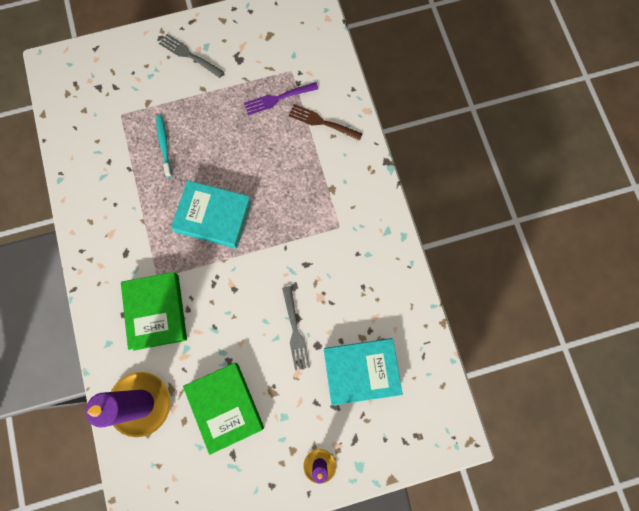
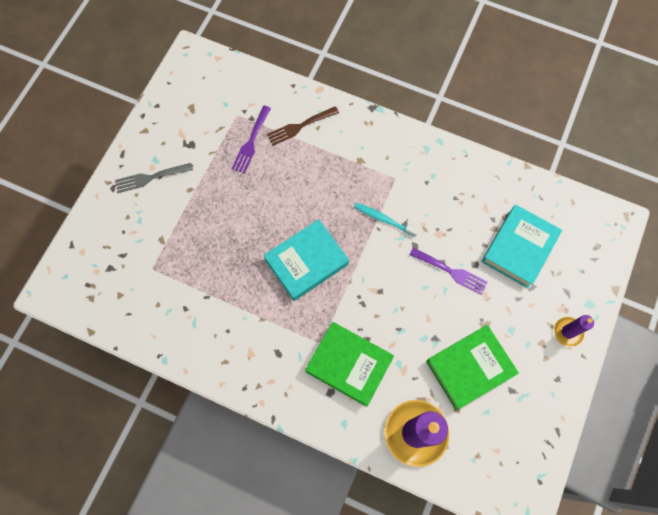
camera: 50 degrees left, 5 degrees down
(164, 145) = (211, 254): turquoise toothbrush -> turquoise toothbrush (383, 219)
(225, 406) = (469, 368): green book -> green book turned 45 degrees counterclockwise
(295, 331) = (451, 271): grey fork -> purple fork

